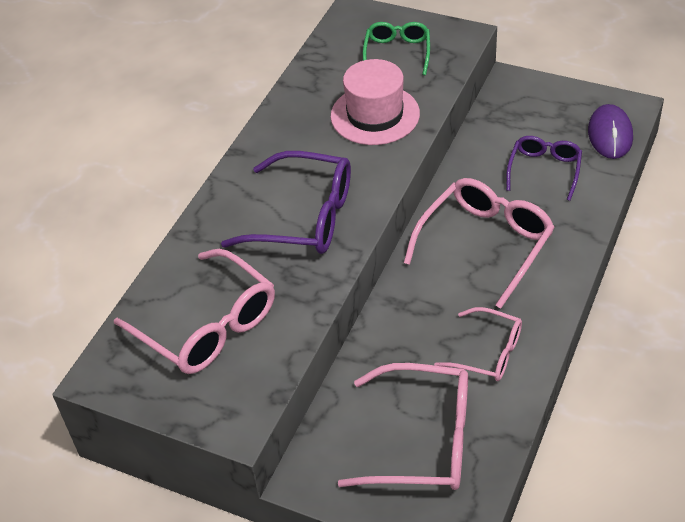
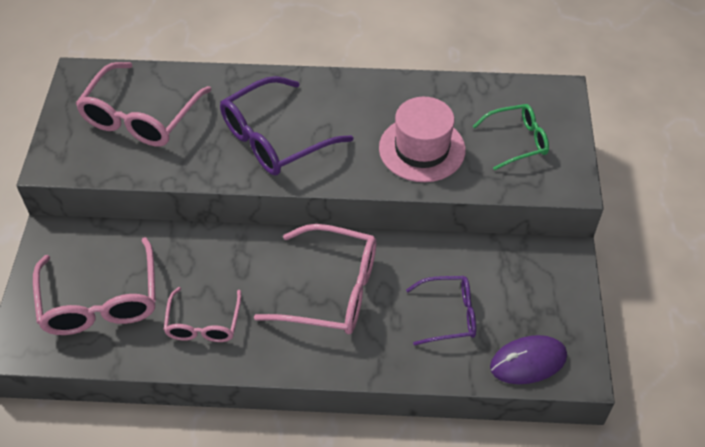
camera: 65 degrees right, 5 degrees up
(304, 217) = (275, 138): purple glasses -> purple glasses turned 60 degrees clockwise

